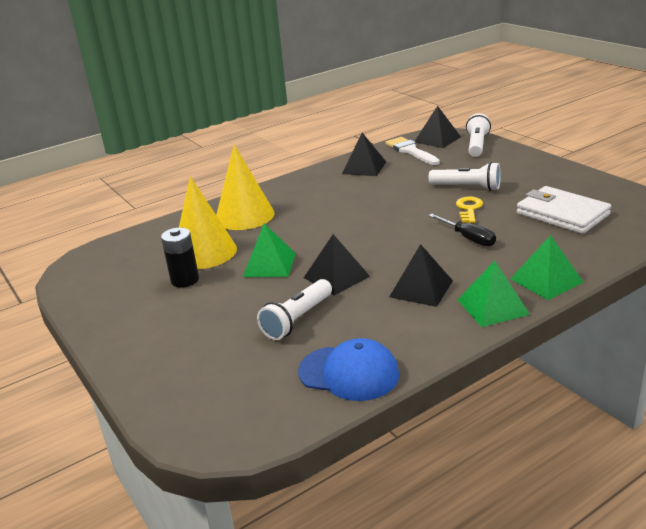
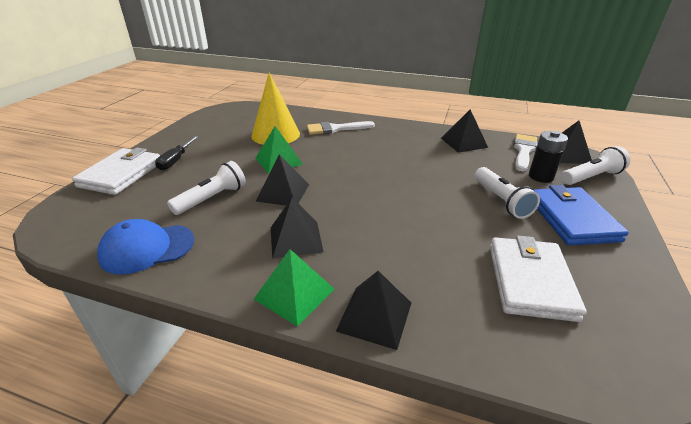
camera: 50 degrees right, 5 degrees up
(155, 375) = (121, 174): none -> white wallet
(185, 280) = (236, 142): black battery -> black battery (540, 176)
(244, 216) = (335, 129): yellow cone -> white brush
(297, 319) = (212, 198): white flashlight -> white flashlight turned 135 degrees clockwise
(349, 373) = (147, 248): blue cap -> blue cap turned 90 degrees clockwise
(468, 238) = (407, 234): black screwdriver -> black screwdriver (176, 160)
(469, 209) = (462, 216): yellow key -> none
(516, 173) = (572, 219): none -> blue wallet
(546, 280) = (375, 316): green pyramid -> black pyramid

